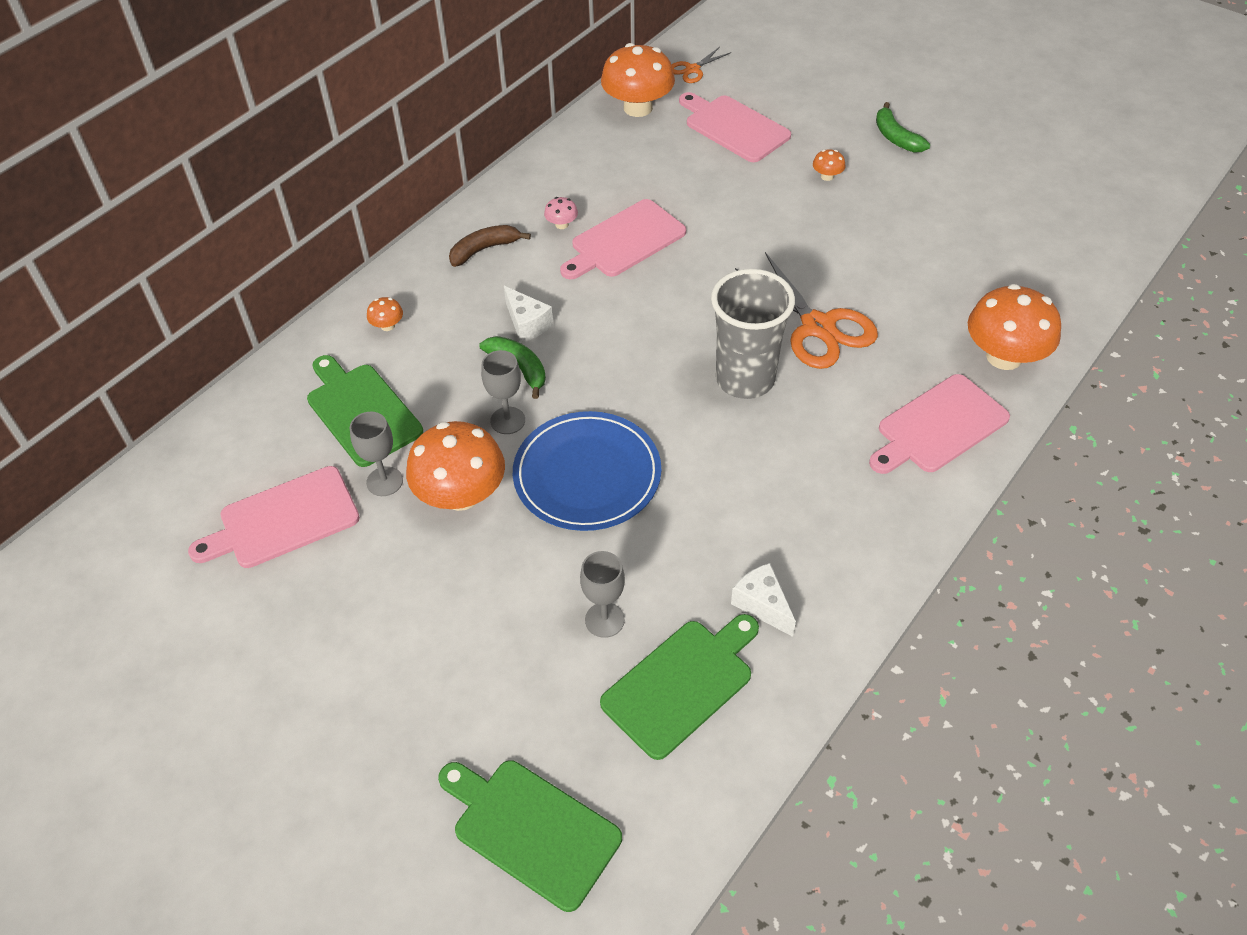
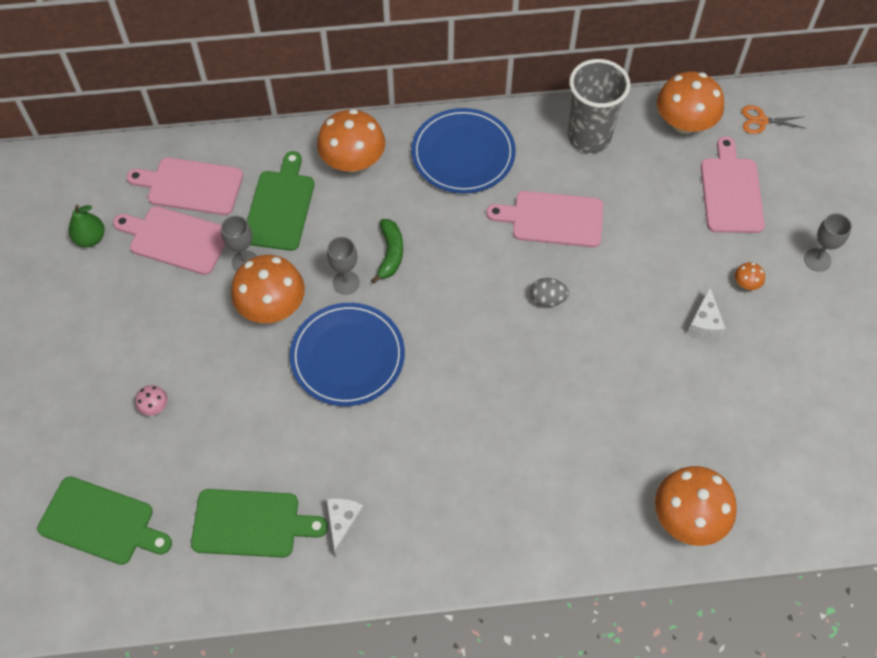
camera: 45 degrees right, 10 degrees up
(181, 593) = (90, 238): none -> green pear
(387, 325) = (353, 161): orange mushroom -> orange mushroom, size x2.38
(484, 250) = (463, 154): brown banana -> blue plate
(527, 324) = (428, 228): white cheese -> white cheese (704, 323)
(531, 829) = (101, 522): green cutting board -> green cutting board turned 120 degrees clockwise
(561, 224) = (529, 174): pink mushroom -> pink mushroom (154, 406)
(604, 620) = (257, 450): grey goblet -> grey goblet (817, 260)
(698, 298) = (547, 299): none -> grey egg
(745, 379) = (506, 380): grey cup -> grey cup (589, 137)
(818, 327) = (595, 386): orange scissors -> none
(896, 137) = (838, 294): green banana -> none
(938, 426) = (582, 521): pink cutting board -> pink cutting board (191, 186)

